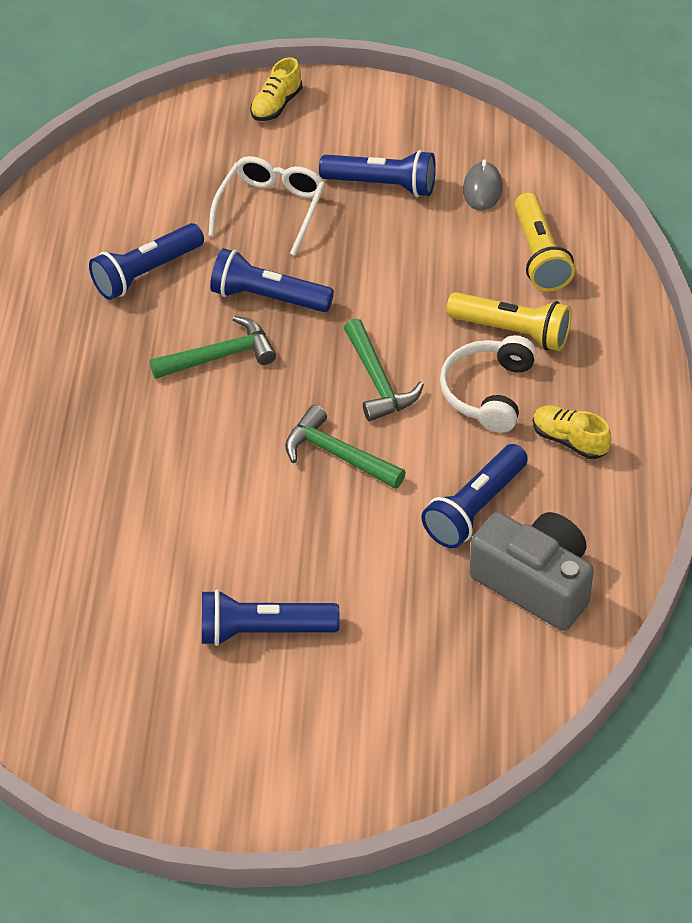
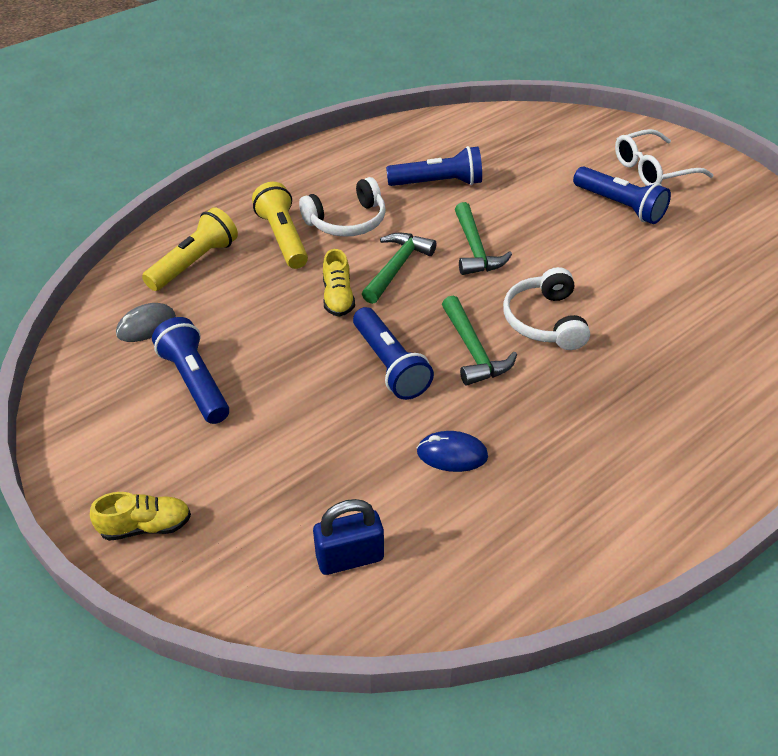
camera: 135 degrees left, 5 degrees down
(138, 176) = (350, 557): none -> blue padlock
(146, 273) = (452, 454): blue flashlight -> blue mouse
(194, 427) = (544, 321): none -> white headphones
(220, 356) = (473, 351): green hammer -> green hammer turned 135 degrees counterclockwise
(271, 208) = (292, 430): white glasses -> white glasses (652, 170)
(535, 583) = (455, 143): grey camera -> none
(569, 440) = (345, 177): yellow shoe -> yellow shoe (338, 297)

